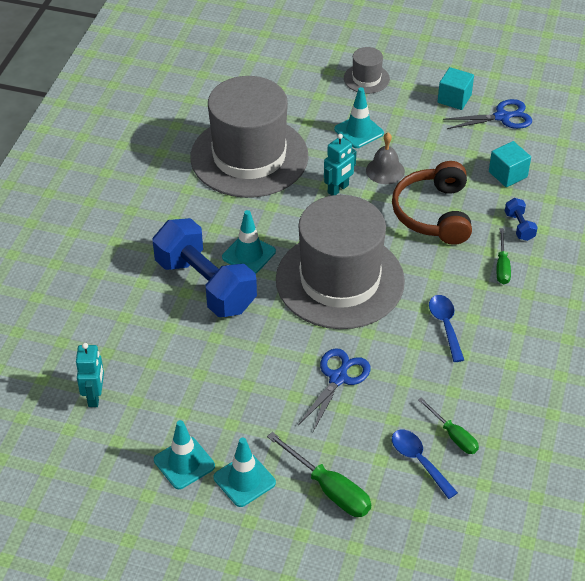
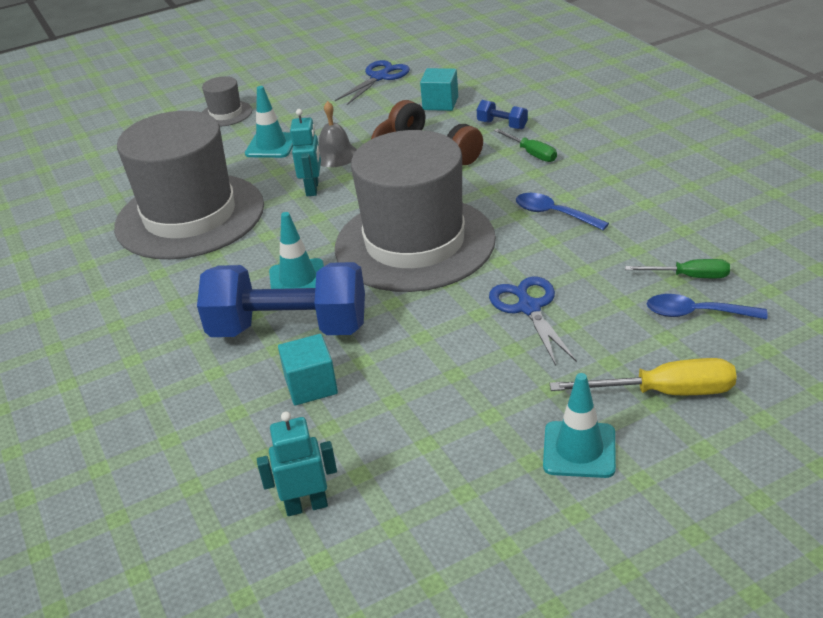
camera: 40 degrees left, 10 degrees down
(95, 397) = (306, 506): turquoise robot -> turquoise robot turned 60 degrees counterclockwise
(184, 463) = (497, 485): turquoise traffic cone -> none
(329, 489) = (664, 392): green screwdriver -> yellow screwdriver
(454, 99) = (323, 87): turquoise cube -> turquoise cube (311, 386)

